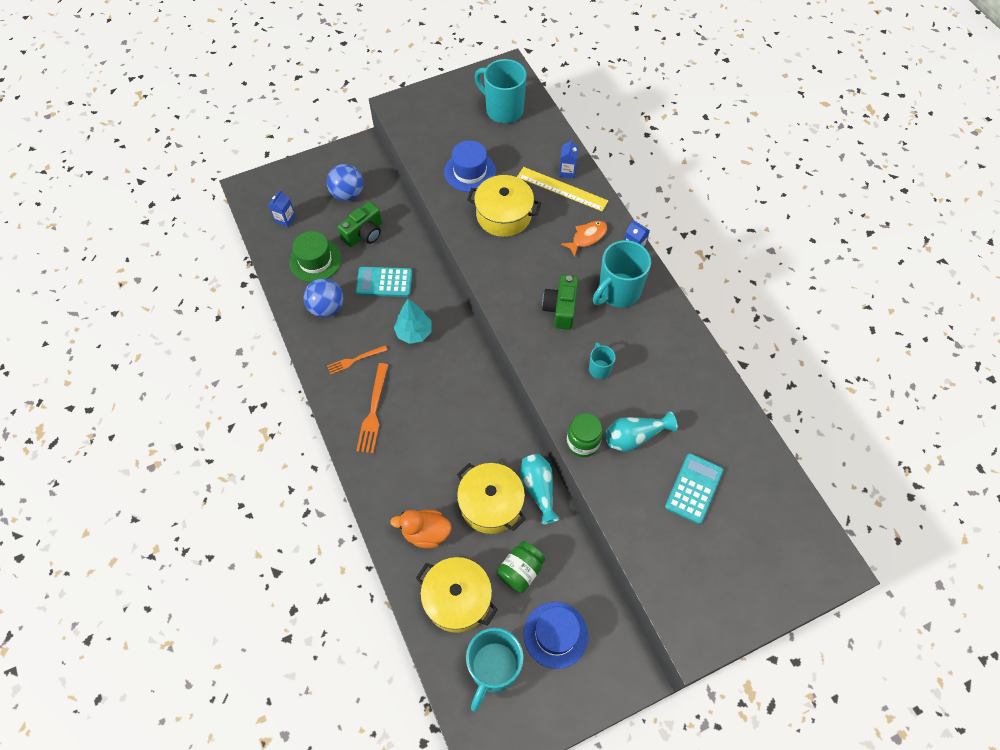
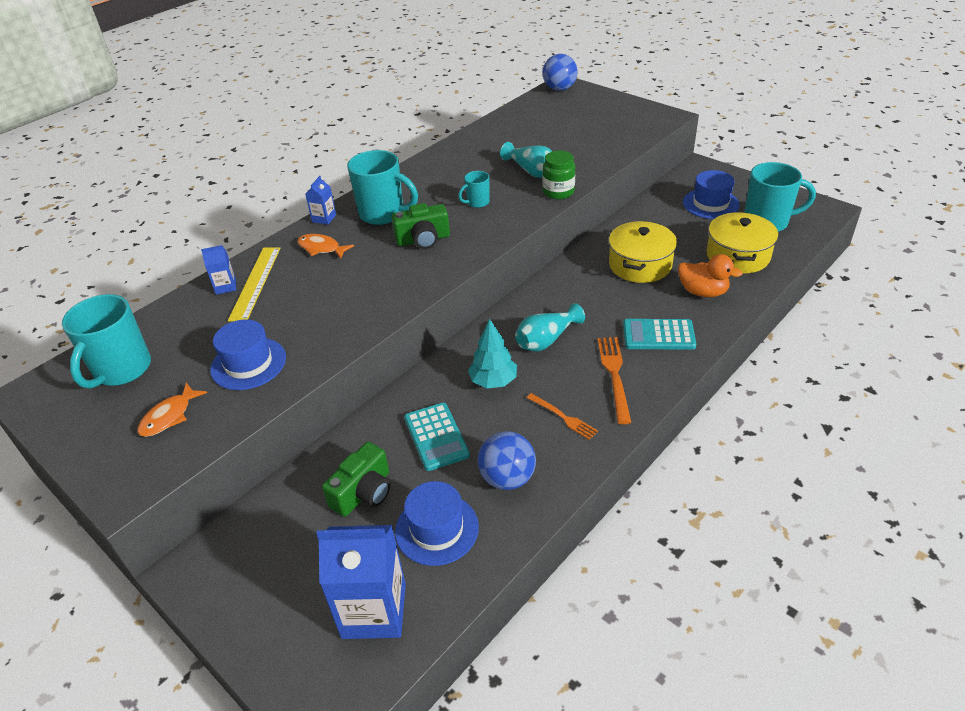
camera: 110 degrees left, 20 degrees down
(285, 219) = (374, 610): blue carton -> blue carton, size x2.12
(315, 260) = (437, 529): green hat -> blue hat
(347, 194) = (294, 546): blue ball -> blue ball (559, 89)
(364, 233) = (364, 492): green camera -> green camera turned 105 degrees clockwise
(373, 411) = (614, 375): orange fork -> orange fork turned 75 degrees counterclockwise
(425, 533) = (703, 292): orange duck -> orange duck turned 45 degrees counterclockwise
(444, 128) = (169, 416): none -> orange fish
(504, 215) = (313, 313): yellow pot -> none
(520, 571) = (681, 232): green jar -> none
(538, 489) = (602, 244): turquoise vase -> turquoise vase (546, 340)
(694, 488) = (553, 139): turquoise calculator -> turquoise calculator (658, 335)

